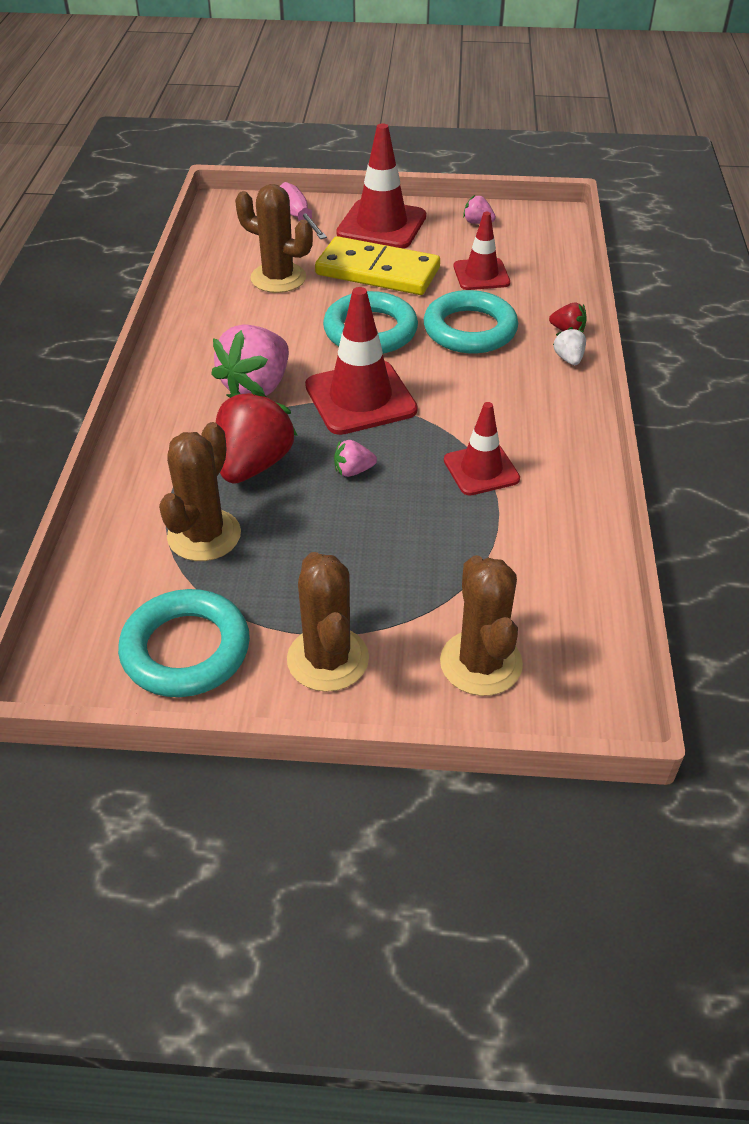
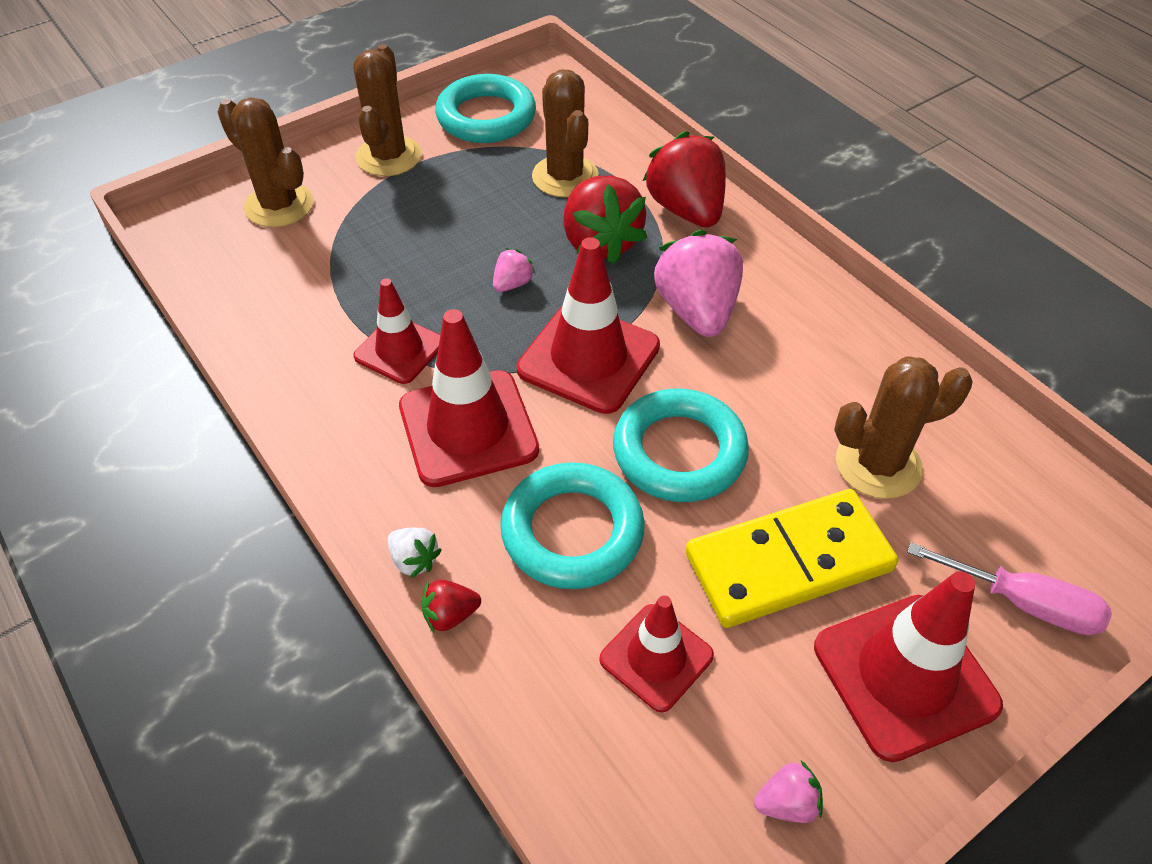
camera: 140 degrees right, 5 degrees up
(159, 452) = (686, 210): none -> red strawberry
(328, 659) = (389, 156): brown cactus -> brown cactus turned 60 degrees clockwise
(479, 401) = (468, 428): none -> red traffic cone

